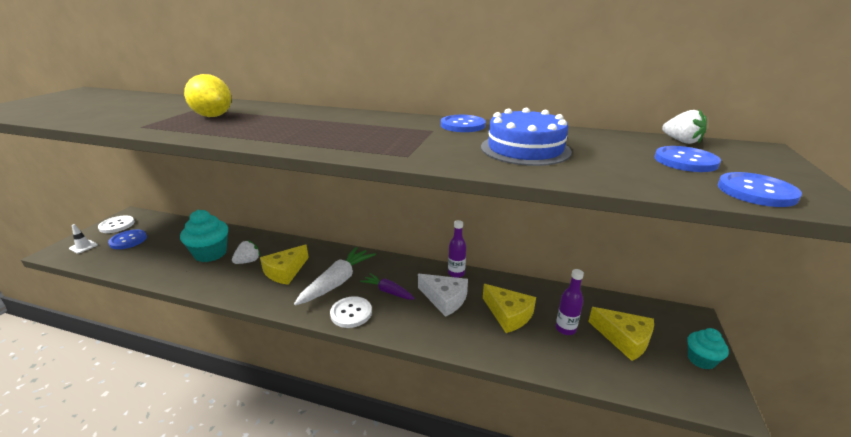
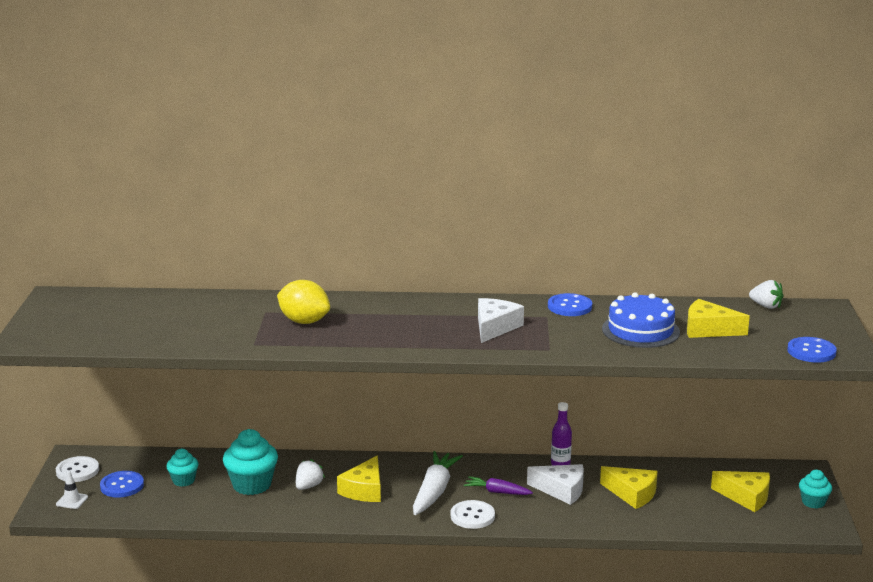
camera: 15 degrees left, 5 degrees down
(171, 243) = (183, 480): none -> turquoise cupcake
(372, 133) = (495, 327): none -> white cheese
(565, 329) = (690, 497): purple bottle -> none
(608, 155) = (708, 329): none -> yellow cheese
(685, 161) = (767, 328): blue button -> none

